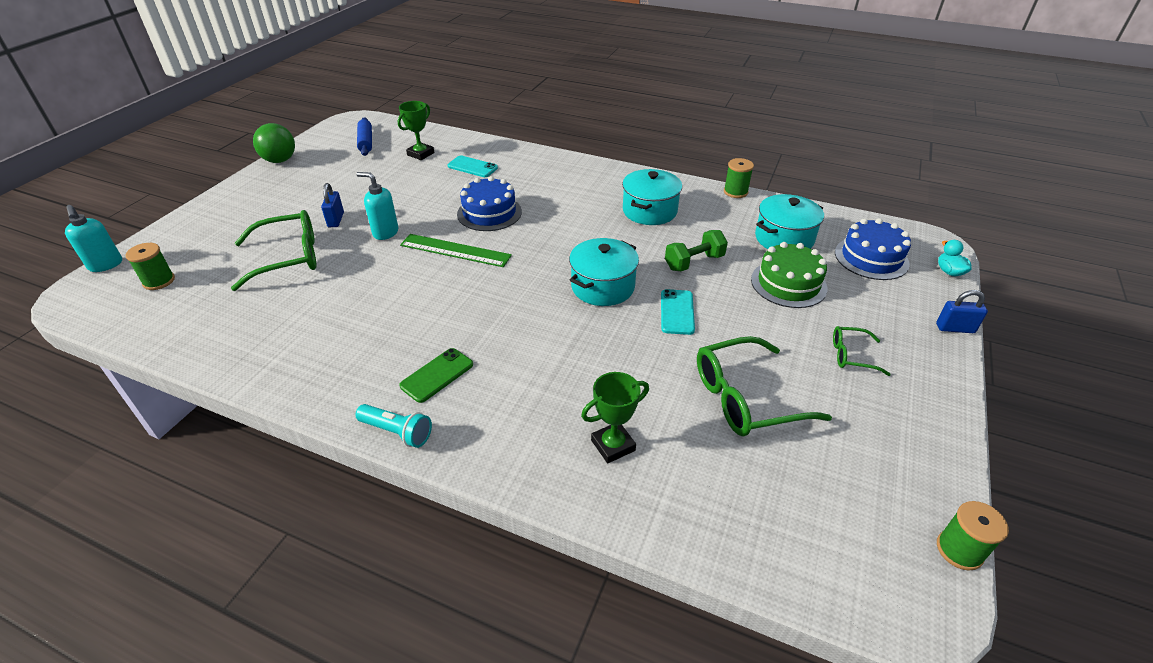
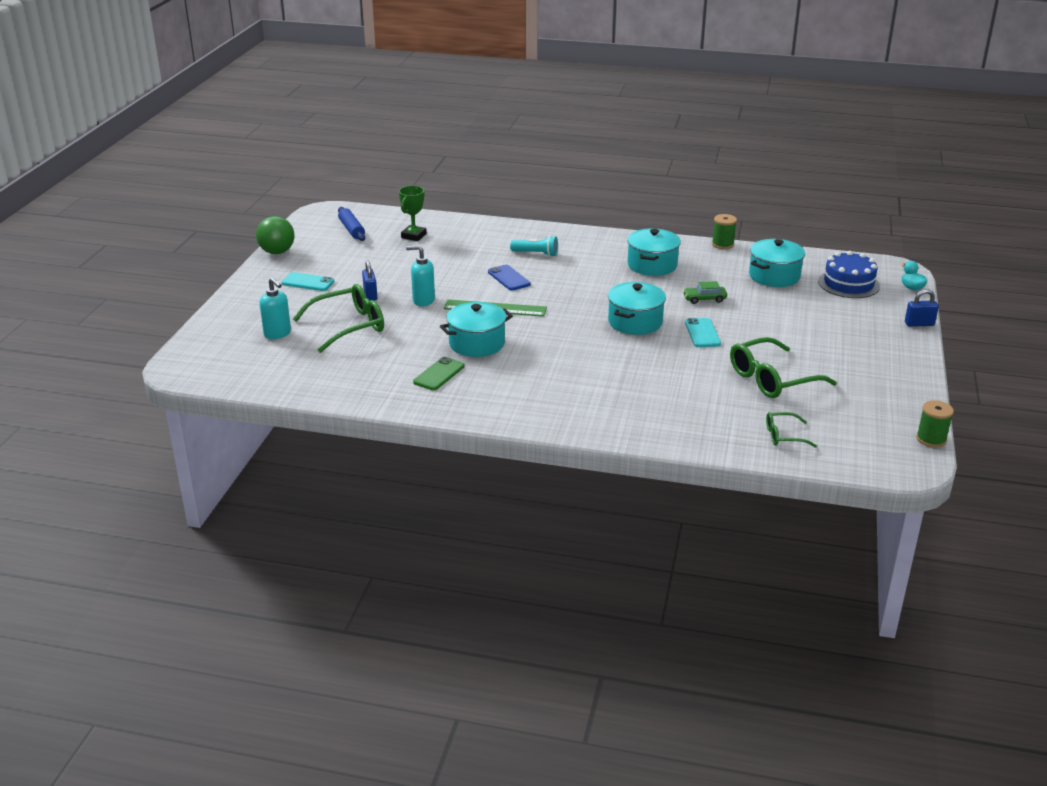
camera: 10 degrees left, 10 degrees down
(106, 265) = (184, 346): turquoise soap dispenser -> turquoise soap dispenser (277, 334)
(159, 281) = (245, 352): green spool -> none
(397, 432) = (520, 423): turquoise flashlight -> turquoise flashlight (536, 254)
(410, 297) = (477, 343): none -> turquoise pot
(437, 375) = (530, 389): green phone -> green phone (439, 374)
(472, 167) = (471, 243): turquoise phone -> turquoise phone (308, 282)
(489, 213) = (509, 278): blue cake -> blue phone
(613, 445) = (684, 413): green trophy -> none
(694, 262) = (704, 299): green dumbbell -> green car
(788, 284) = (786, 307): green cake -> none
(851, 355) = (844, 347): green glasses -> green glasses (784, 436)

